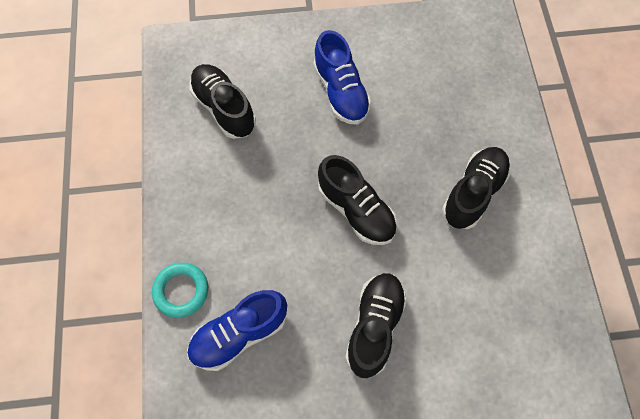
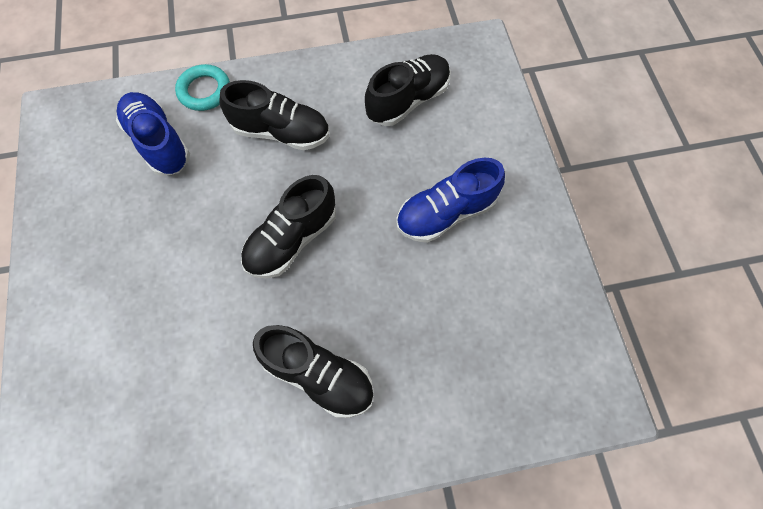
camera: 85 degrees right, 0 degrees up
(374, 326) = (157, 265): black shoe -> black shoe (281, 132)

